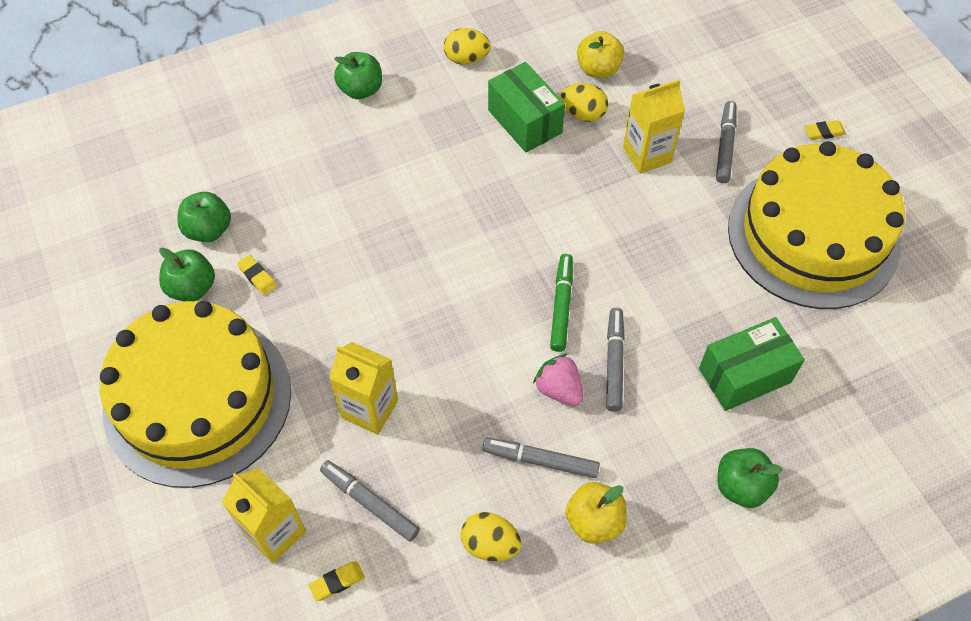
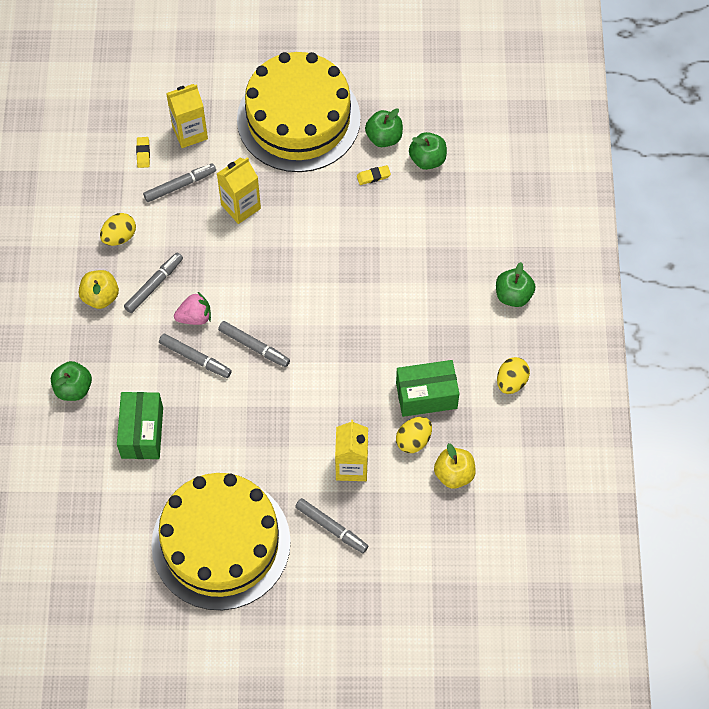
camera: 115 degrees right, 5 degrees up
(561, 306) = (254, 347): green marker -> grey marker
(824, 132) = (307, 611): yellow eraser -> none

